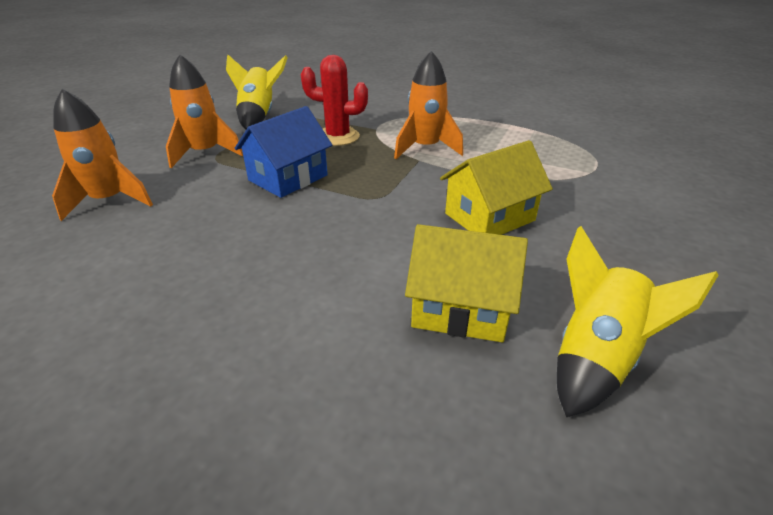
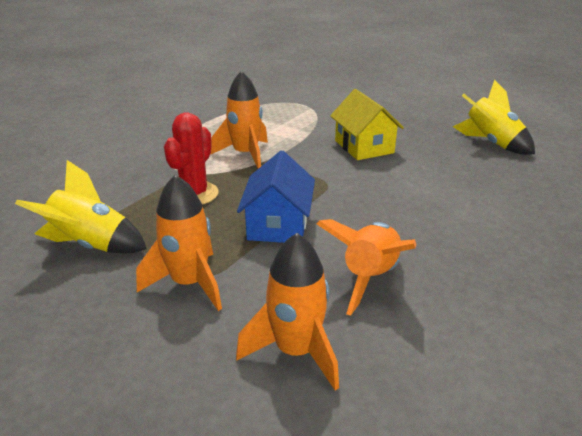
camera: 80 degrees left, 5 degrees down
(192, 230) = (370, 277): none -> orange rocket
(288, 178) = (278, 224): blue house -> blue house turned 45 degrees clockwise
(460, 308) = (461, 169): yellow house -> none

